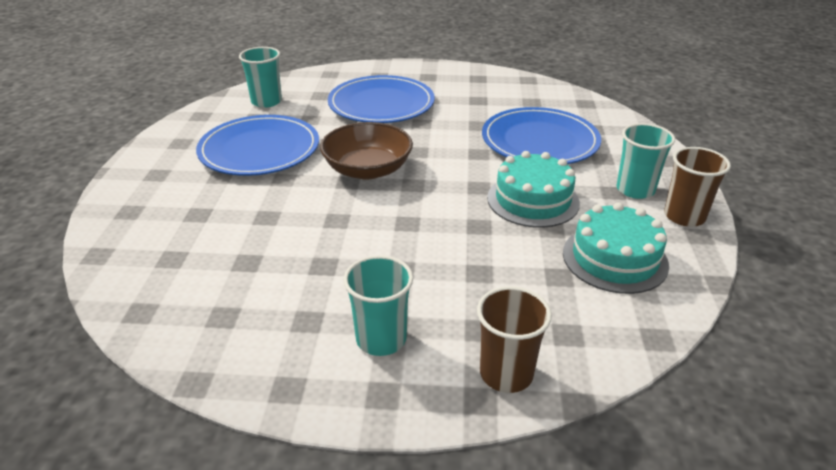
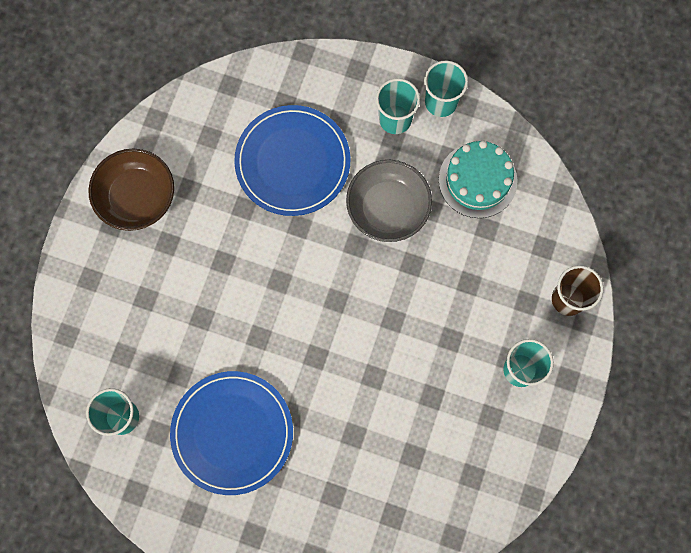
camera: 75 degrees left, 40 degrees up
(367, 169) = (300, 335): brown bowl -> brown bowl (136, 197)
(381, 104) = (167, 293): blue plate -> none
(533, 200) = (388, 208): turquoise cake -> grey bowl
(684, 216) = (441, 102): brown cup -> turquoise cup

